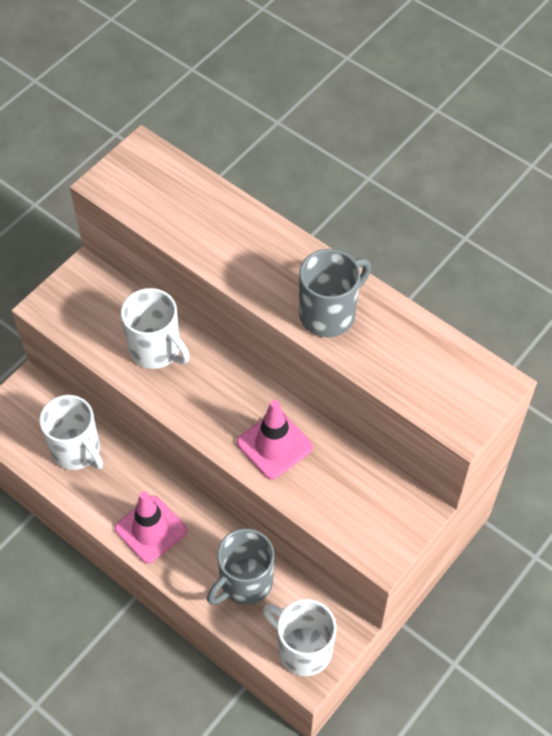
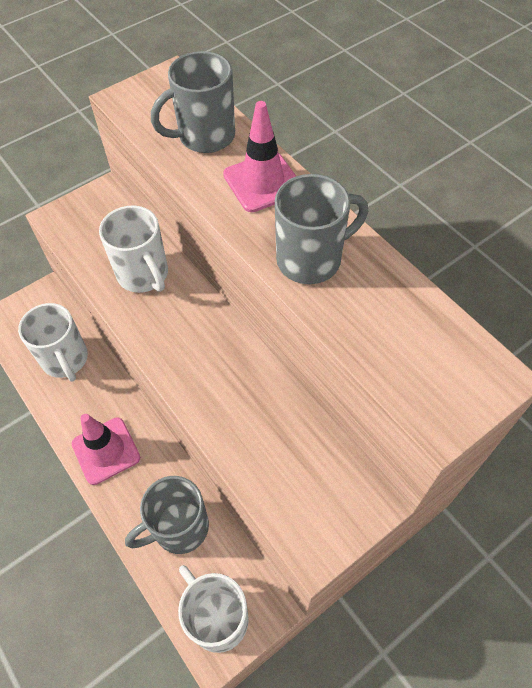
camera: 15 degrees right, 0 degrees up
(199, 211) = (205, 137): none -> grey mug
(274, 445) = (230, 394): pink traffic cone -> pink traffic cone (262, 182)

